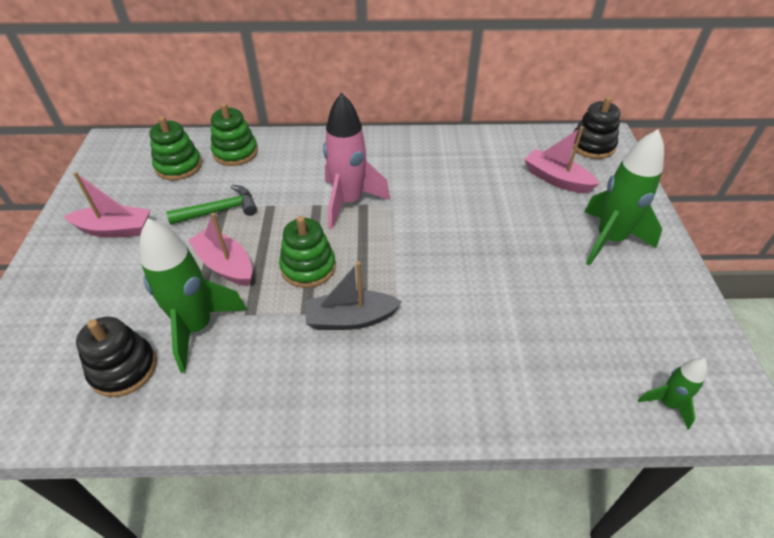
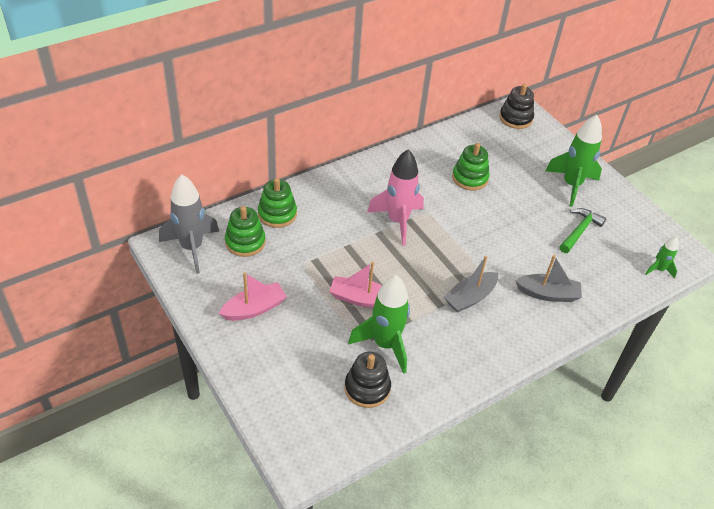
camera: 35 degrees left, 0 degrees up
(128, 154) = (192, 248): none -> grey rocket
(220, 210) = (315, 263): green hammer -> green hammer (579, 231)
(308, 267) = (415, 277): green stacking toy -> green stacking toy (470, 178)
(459, 361) = (548, 294): none -> grey boat
(556, 179) = (512, 153): pink boat -> none

